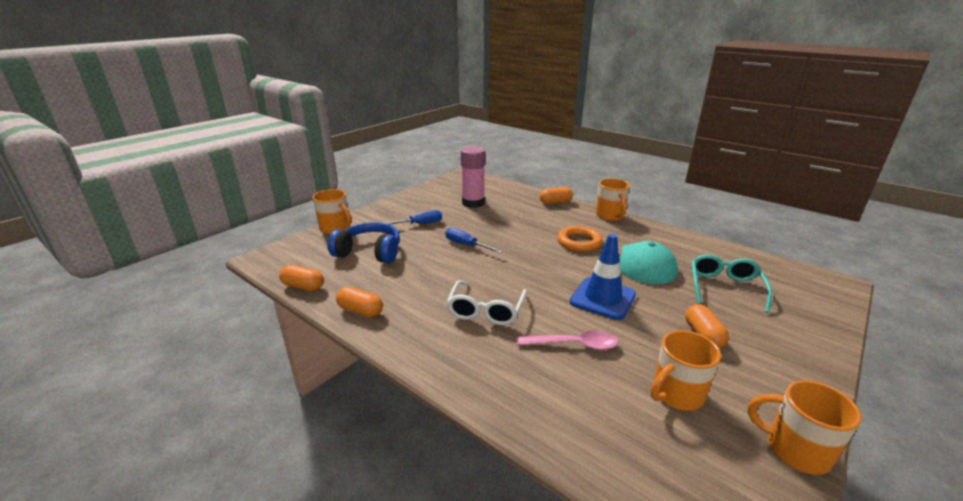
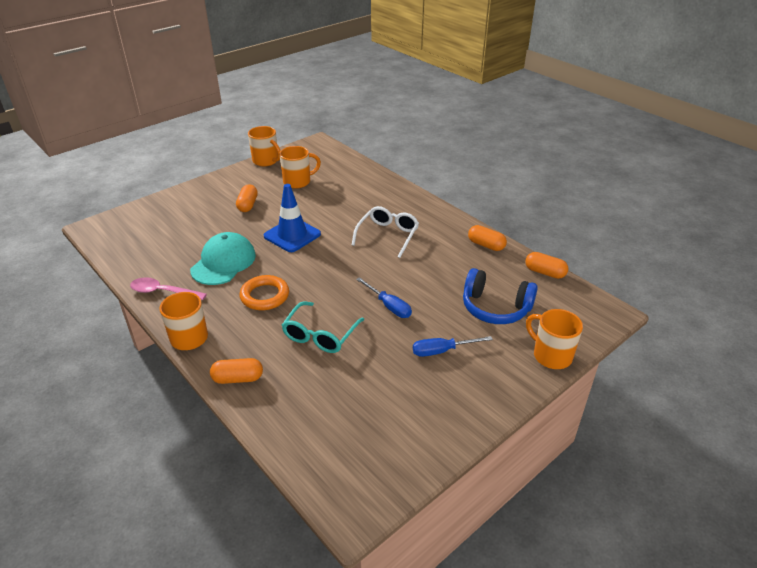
camera: 170 degrees left, 10 degrees up
(473, 203) = (360, 393): pink glue stick -> none
(574, 345) = (337, 208): pink spoon -> pink spoon (163, 292)
(724, 288) = (187, 233): turquoise glasses -> turquoise glasses (320, 334)

